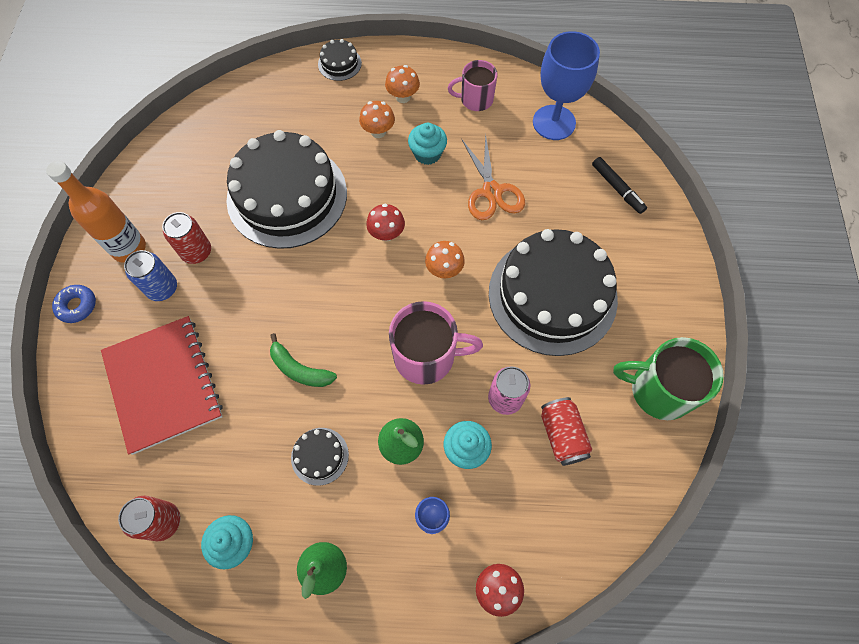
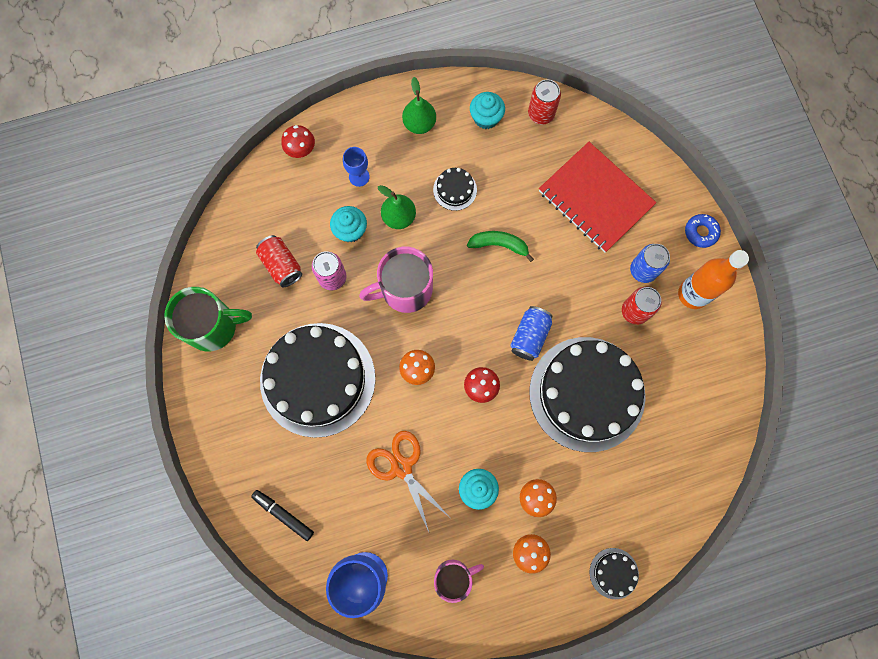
camera: 160 degrees right, 10 degrees up
(315, 264) = (529, 336): none -> blue can

